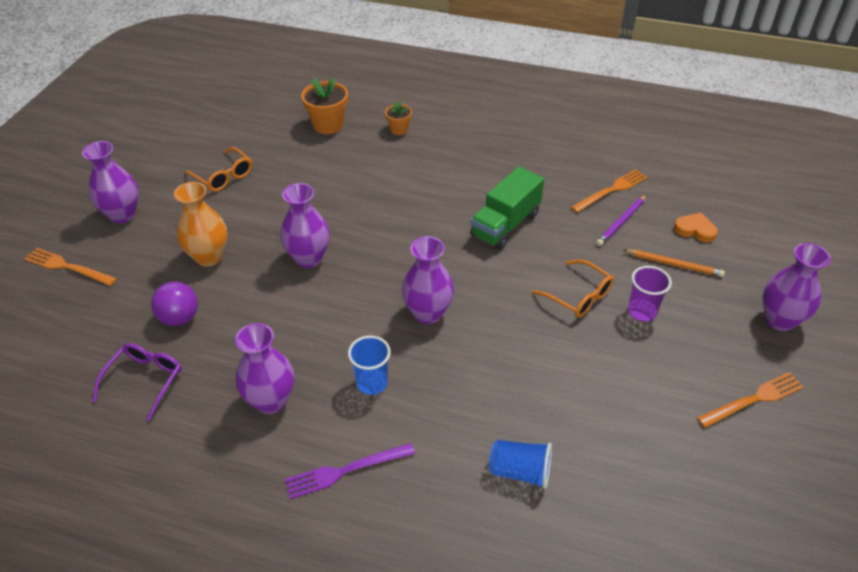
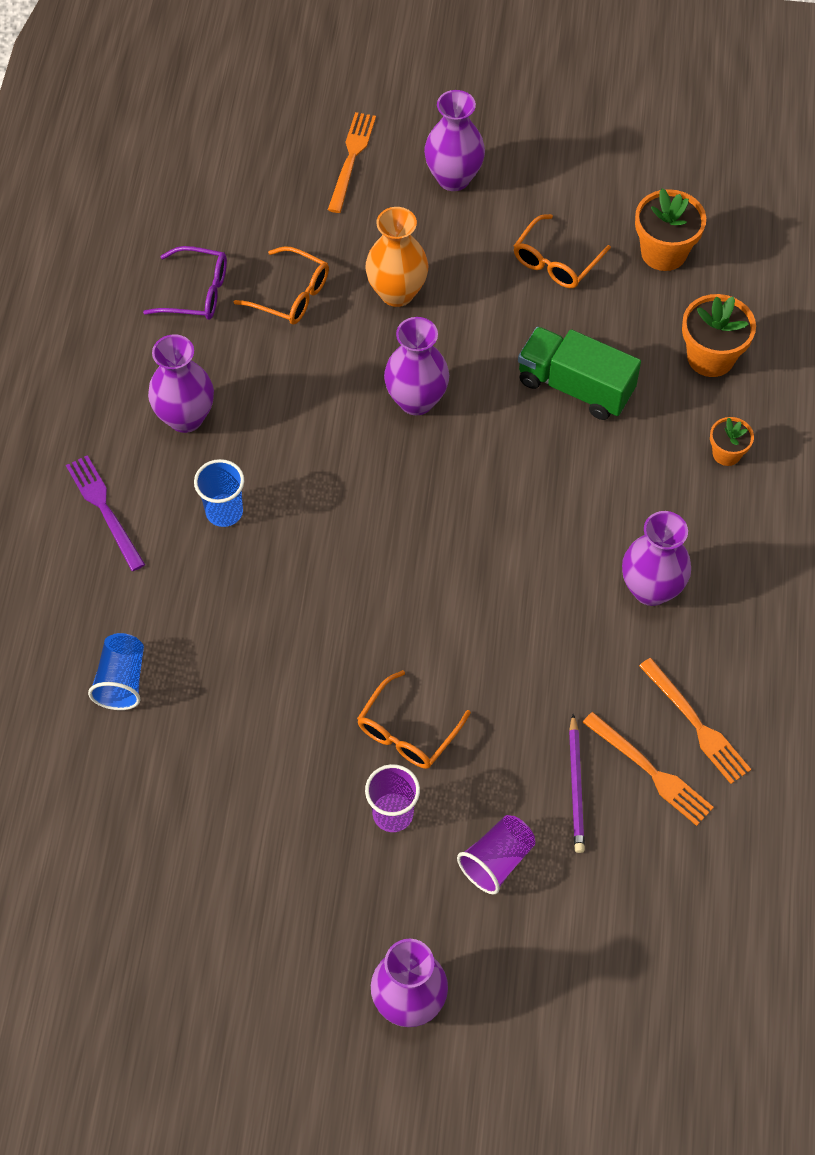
camera: 80 degrees right, 15 degrees up
(180, 318) = (291, 295): purple ball -> orange glasses
(241, 131) = (663, 252): none -> orange flower pot
(427, 313) = (344, 553): purple vase -> purple vase (651, 589)
(505, 225) = (534, 627): green truck -> green truck (575, 386)
(621, 222) = (576, 786): purple pencil -> purple pencil turned 120 degrees counterclockwise
(674, 264) = (497, 860): orange pencil -> purple cup
(695, 230) = (582, 894): orange heart -> none
(753, 400) = (259, 949): orange fork -> orange fork (696, 724)

